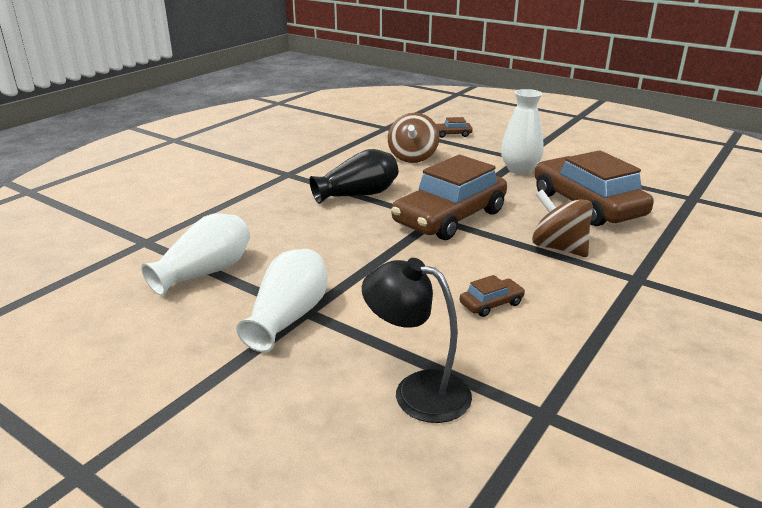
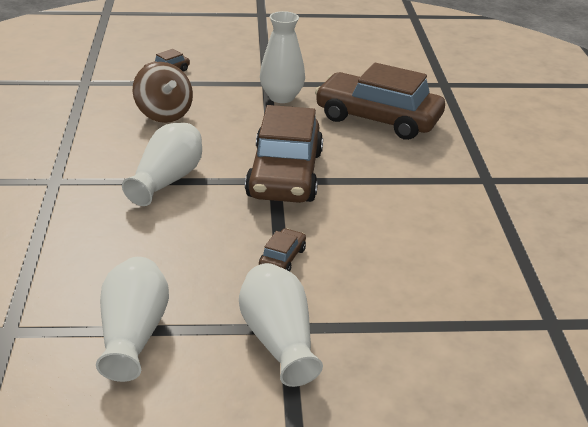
camera: 40 degrees left, 5 degrees up
(358, 195) = (167, 180): black vase -> white vase
(417, 391) = (458, 352): black lamp -> none
(491, 304) = (418, 249): brown car -> brown car (282, 258)
(558, 248) = (405, 172): brown spinning top -> none

